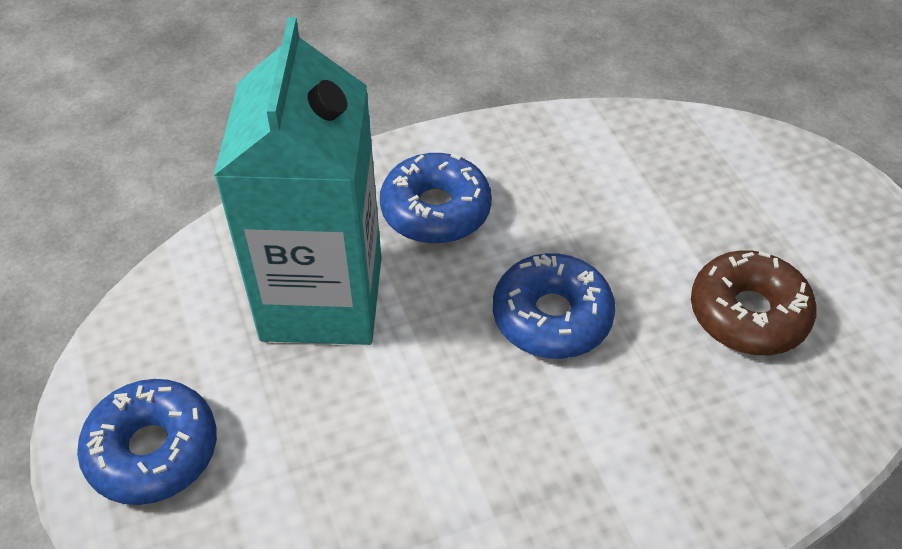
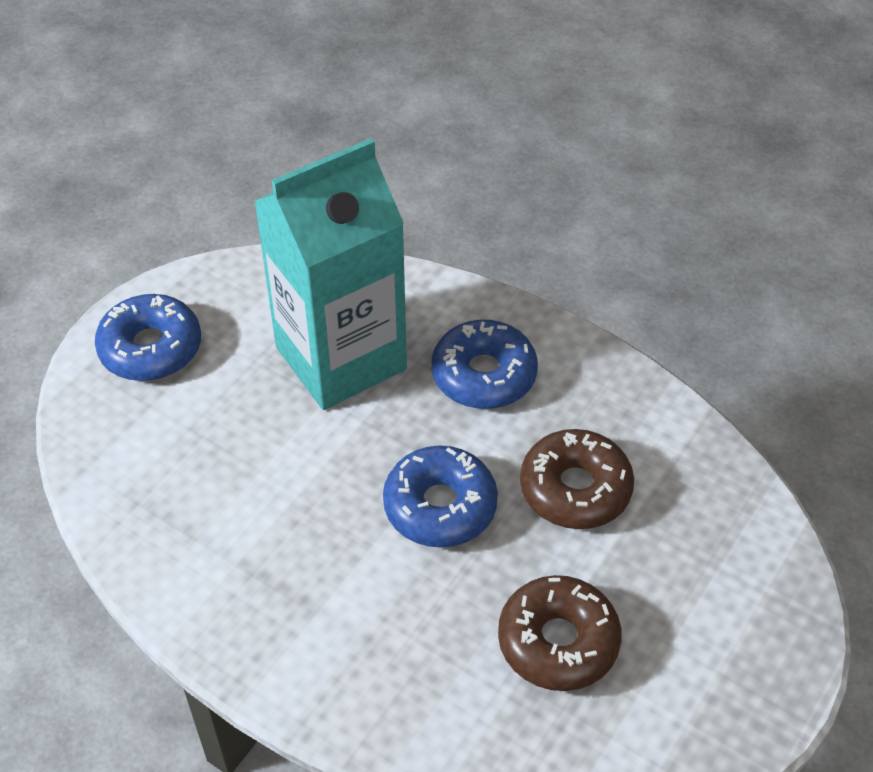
camera: 55 degrees right, 0 degrees up
(604, 218) = (575, 489): none -> brown donut

